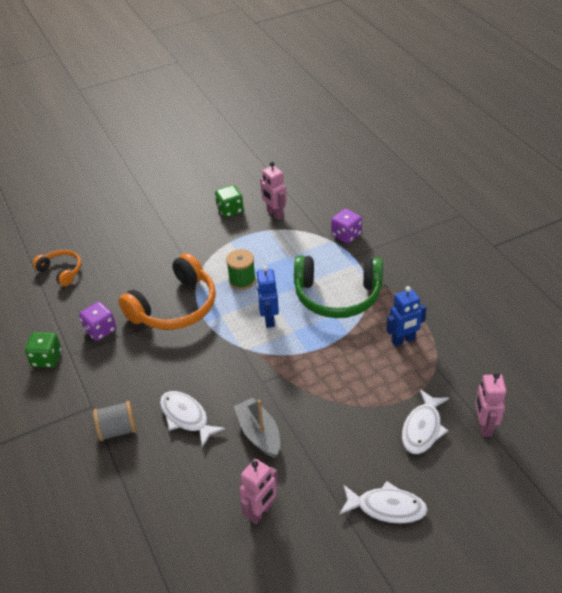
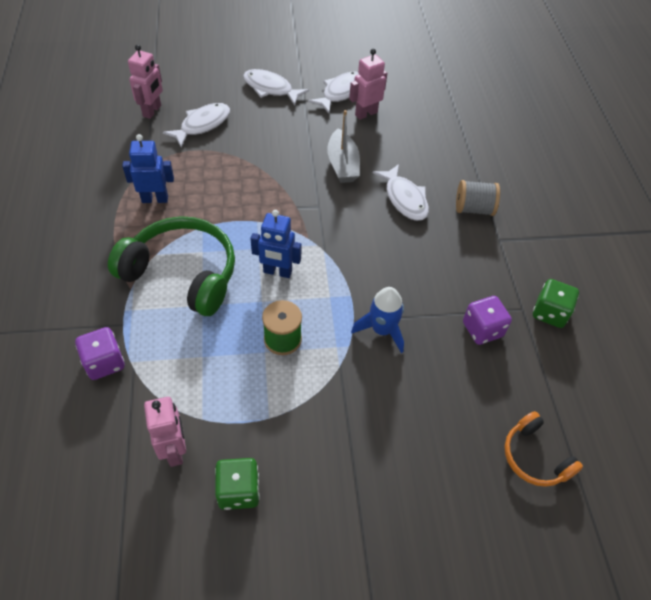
camera: 165 degrees left, 10 degrees up
(175, 307) = (382, 330): orange headphones -> blue rocket
(269, 319) = (277, 272): blue robot -> blue robot turned 90 degrees clockwise
(303, 534) = (341, 93): none -> white fish

